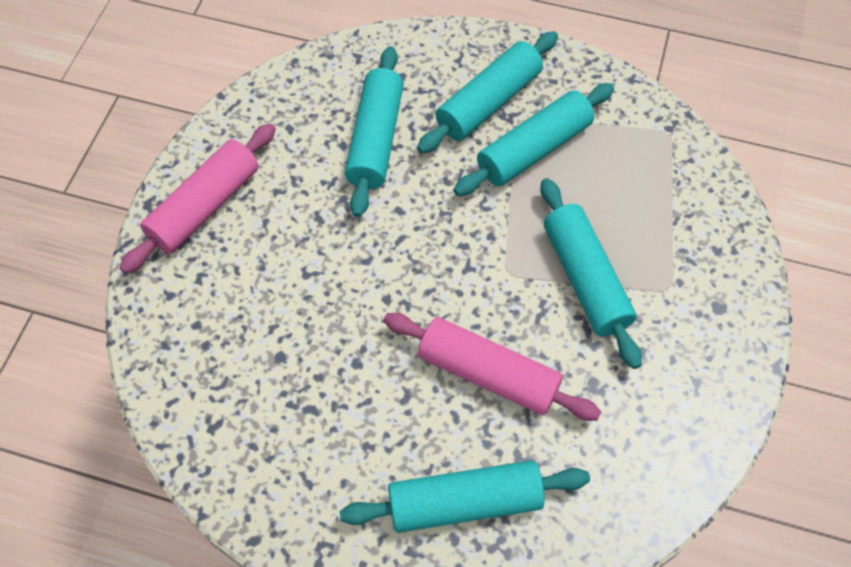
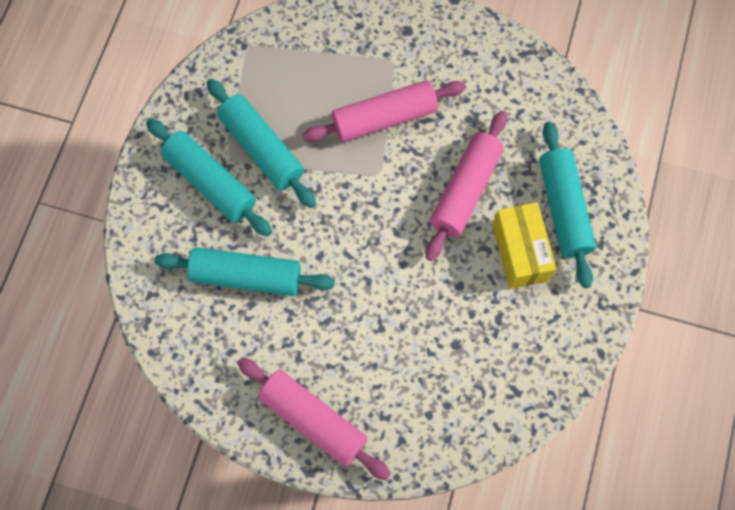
camera: 90 degrees left, 10 degrees up
(400, 440) = (520, 252): none -> yellow box
(585, 279) = (384, 118): turquoise rolling pin -> pink rolling pin

